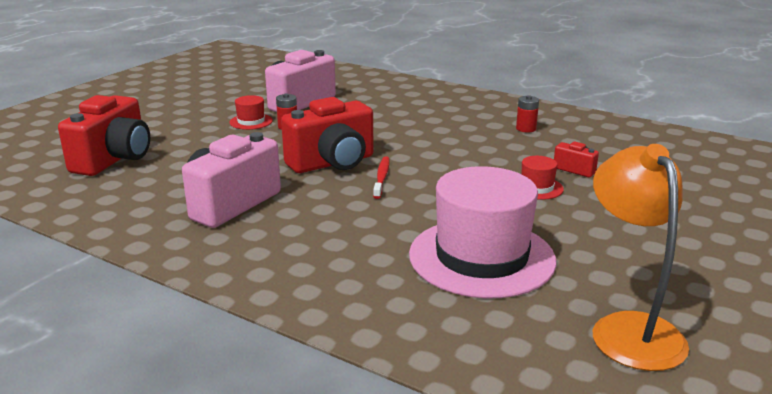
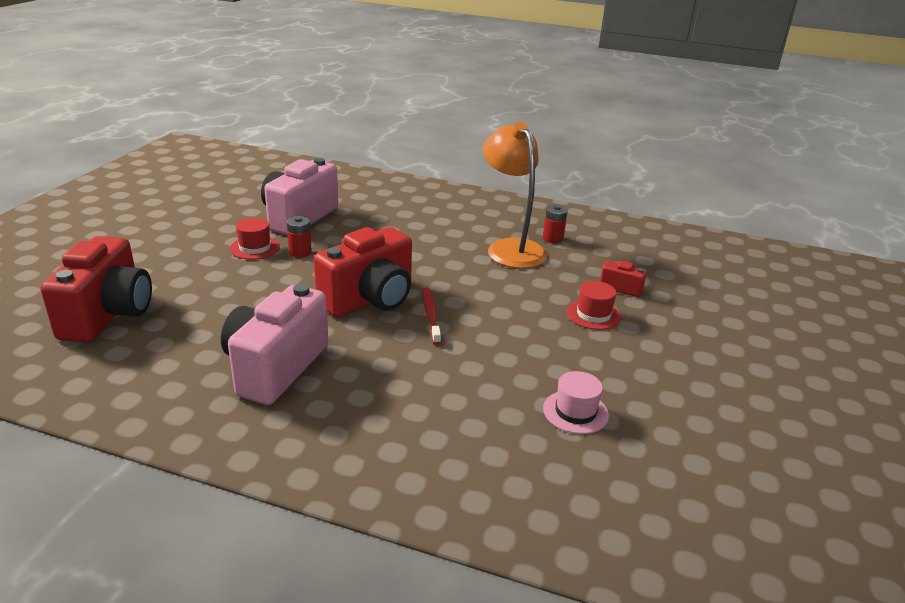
camera: 15 degrees left, 5 degrees up
(481, 257) = (575, 412): pink hat -> pink hat, size x0.42
(629, 328) = (751, 486): orange lamp -> orange lamp (511, 248)

